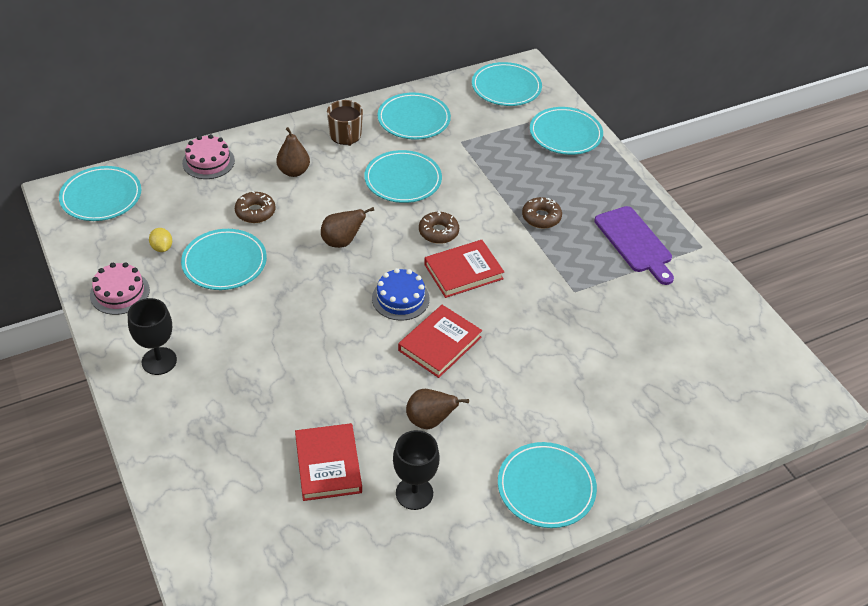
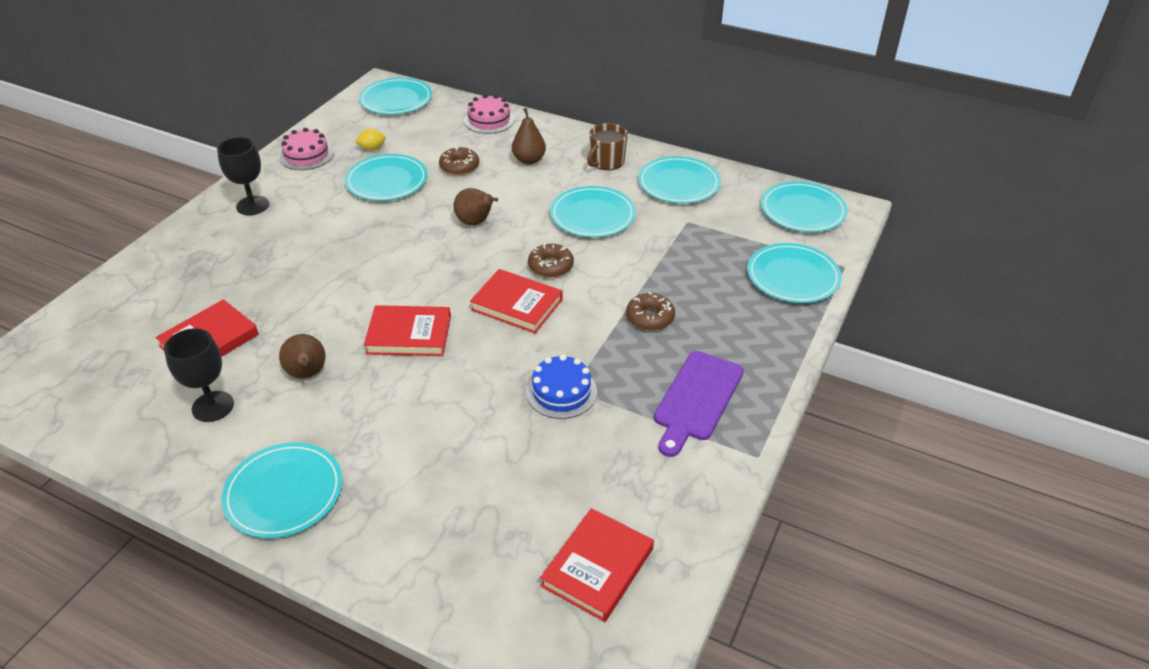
camera: 55 degrees right, 5 degrees down
(162, 248) = (372, 148): yellow lemon -> yellow lemon turned 45 degrees clockwise
(400, 298) = (442, 285): blue cake -> blue cake (561, 392)
(731, 363) = (597, 567): none -> red book

